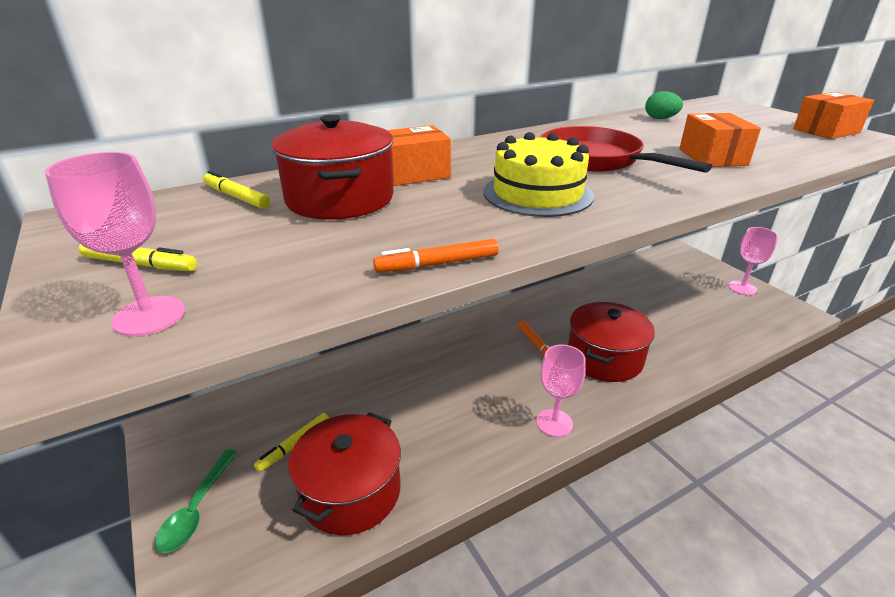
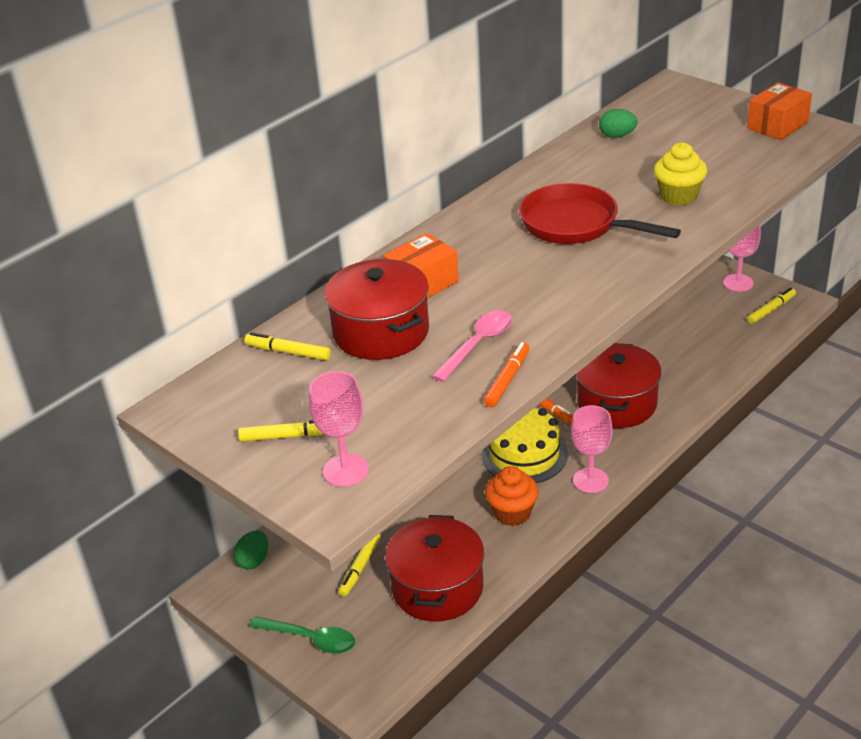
camera: 15 degrees left, 5 degrees up
(197, 509) = (310, 639): green spoon -> green spoon turned 60 degrees counterclockwise
(213, 410) = (254, 560): none -> green egg
(429, 226) = (478, 344): none -> pink spoon
(437, 264) = (507, 379): orange marker -> orange marker turned 150 degrees clockwise
(464, 433) = (512, 513): none -> orange cupcake
(537, 194) = (544, 285): yellow cake -> yellow cake (524, 454)
(712, 157) = (678, 196): orange box -> yellow cupcake
(772, 314) = (771, 310): none -> yellow marker

